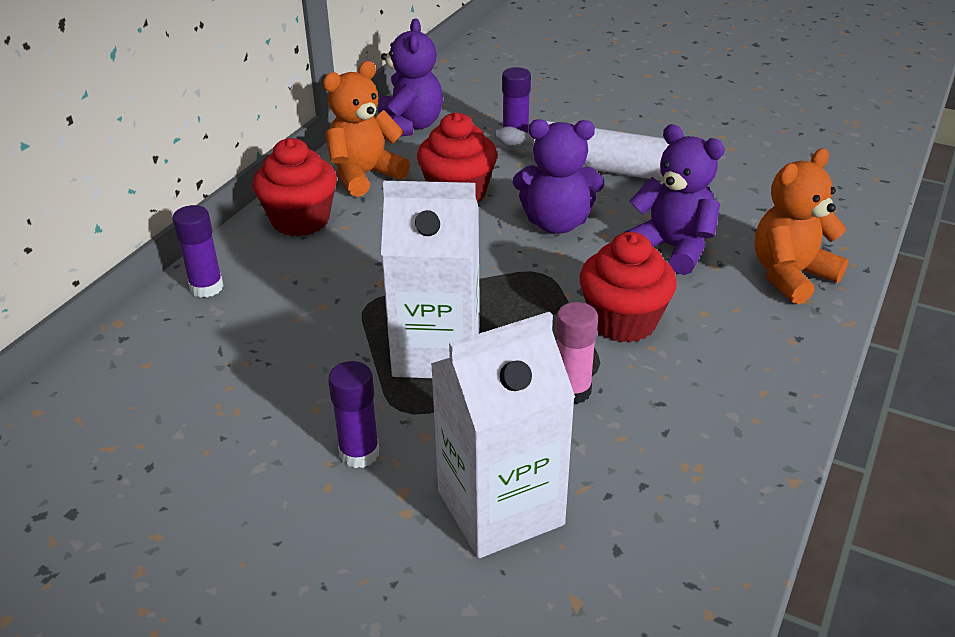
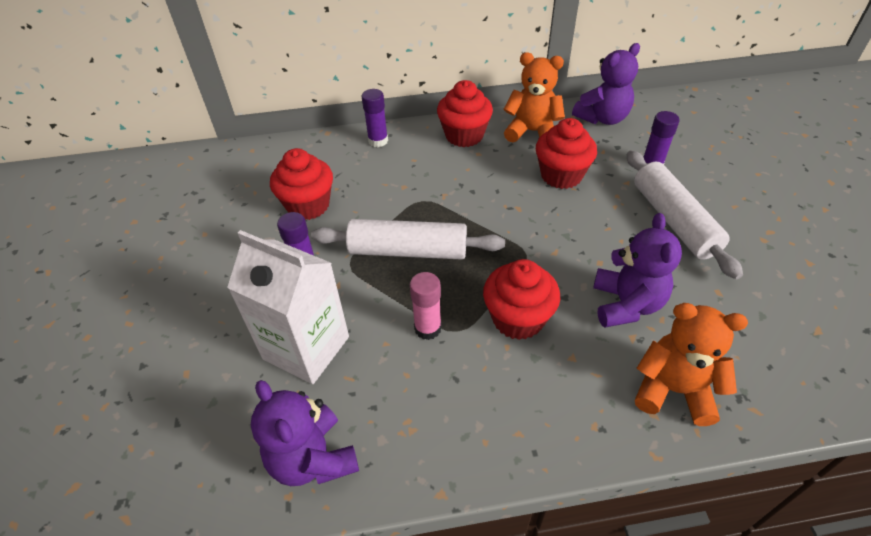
camera: 55 degrees right, 10 degrees up
(244, 402) = (308, 205): none -> red cupcake
(437, 352) = (408, 250): white carton -> white rolling pin
(556, 223) = (584, 233): purple teddy bear -> purple teddy bear (313, 458)

